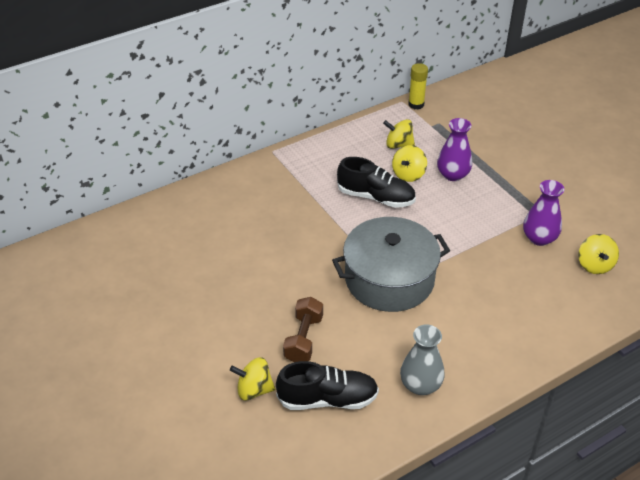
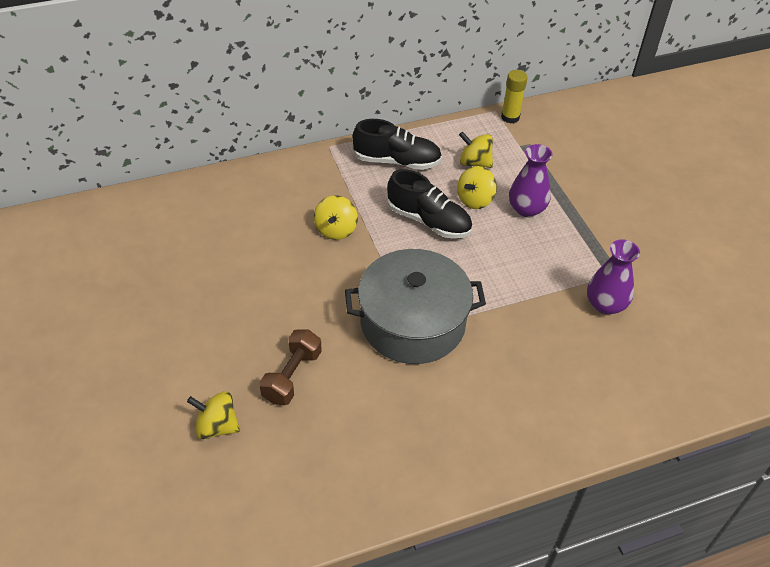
camera: 10 degrees right, 5 degrees up
(328, 399) = (295, 455): black shoe -> black shoe (397, 161)
(420, 385) = (408, 459): grey vase -> none
(594, 265) = (662, 350): yellow spinning top -> yellow spinning top (336, 230)

